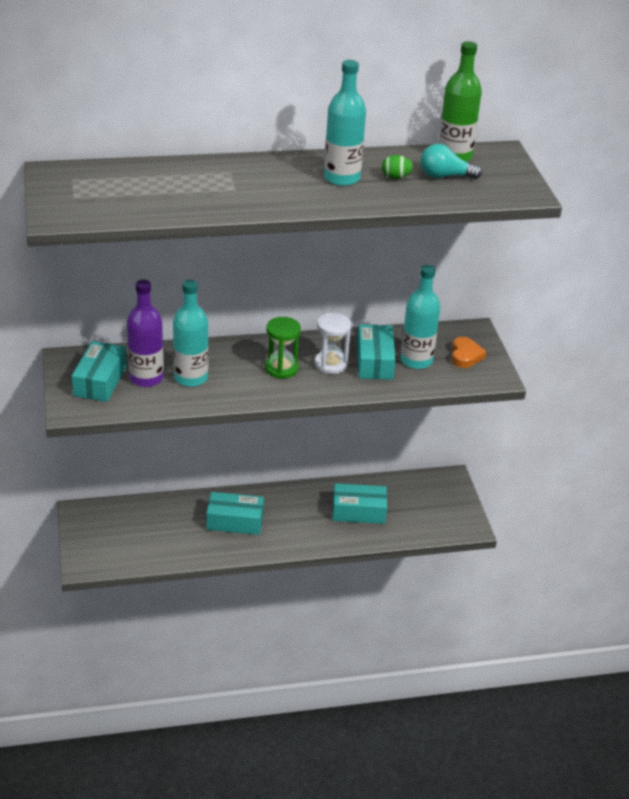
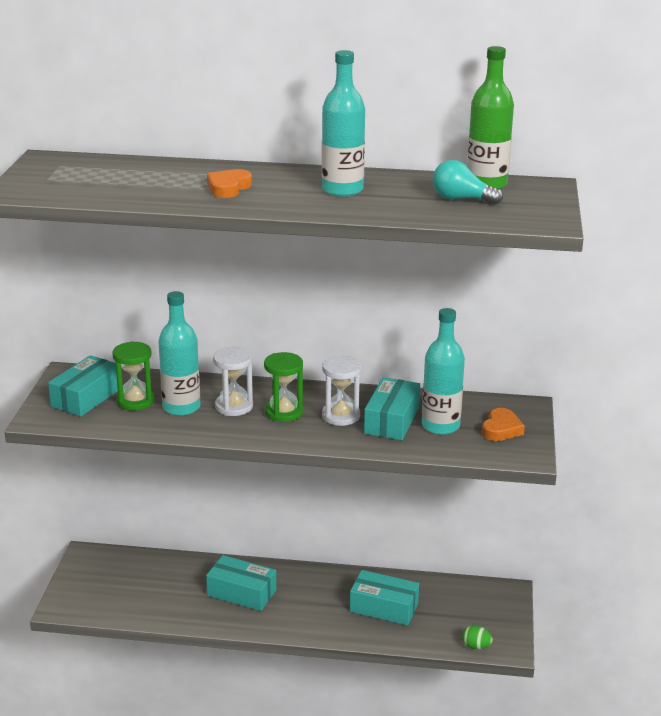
camera: 20 degrees right, 10 degrees down
(146, 378) = (135, 401): purple bottle -> green hourglass
(236, 369) = (234, 406): none -> white hourglass
(244, 188) = (228, 188): none -> orange heart
(395, 177) = (403, 195): green egg -> green egg (476, 646)

